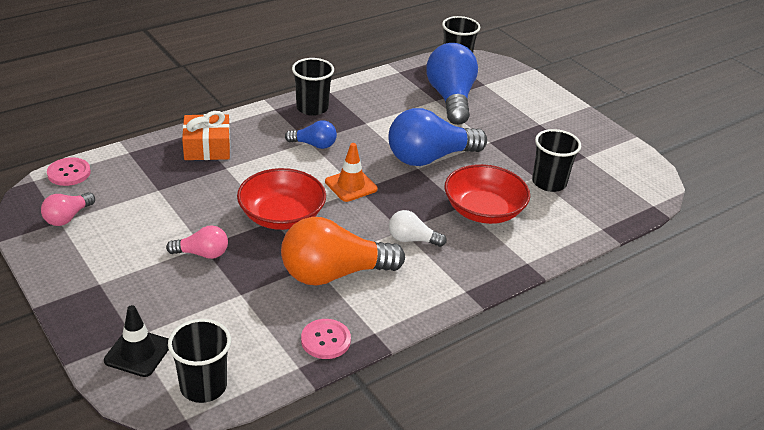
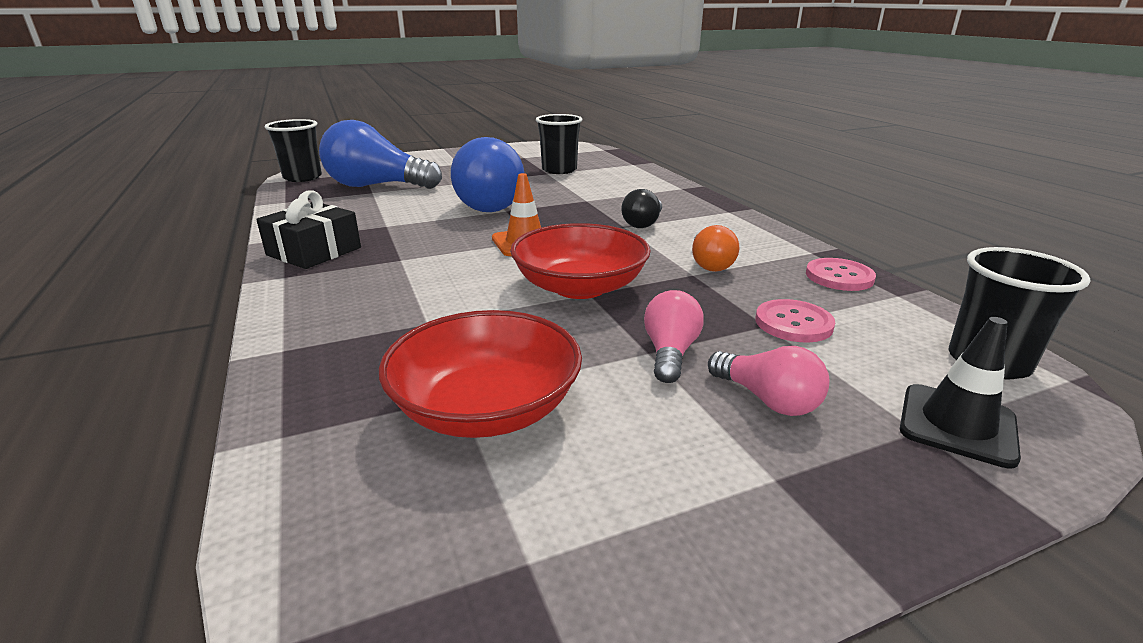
camera: 75 degrees left, 10 degrees down
(67, 217) = (515, 544): pink light bulb -> pink light bulb (768, 400)
(69, 173) = (297, 549): pink button -> pink button (793, 323)
(207, 147) = (348, 337): orange gift -> none
(312, 108) = (314, 251): black cup -> black gift
(314, 145) = (413, 256): blue light bulb -> none
(334, 274) = (710, 264): orange light bulb -> orange light bulb, size x0.50
(412, 239) = (643, 223): white light bulb -> black light bulb
(483, 210) = (597, 193): red bowl -> red bowl (486, 407)

